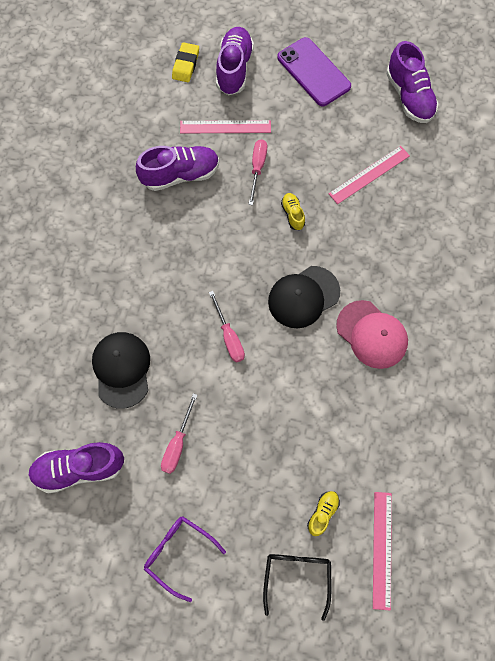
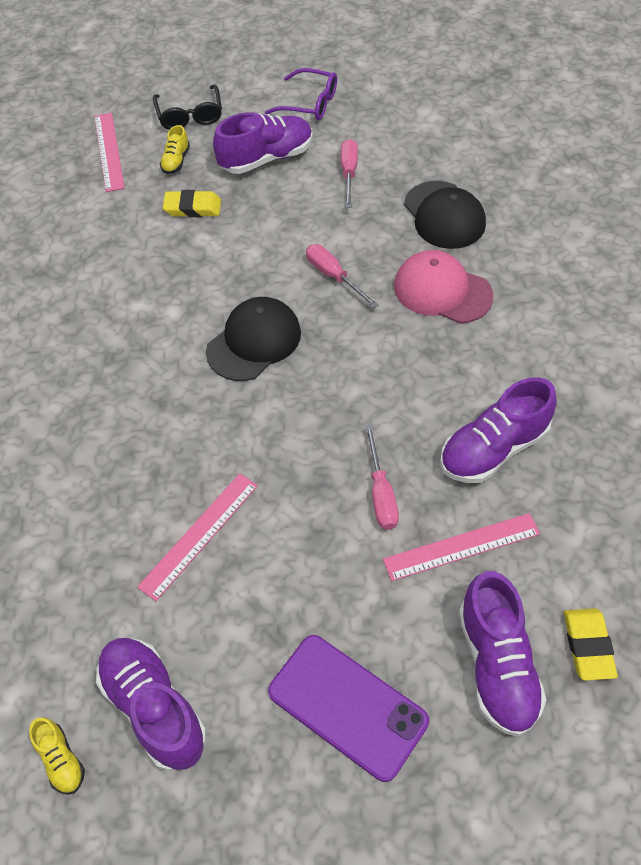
camera: 165 degrees right, 15 degrees down
(79, 468) = (440, 132): purple shoe -> purple shoe (266, 158)
(292, 214) = (302, 440): yellow shoe -> yellow shoe (61, 760)
(319, 447) = (193, 207): none -> yellow eraser
(371, 334) = (154, 324): pink cap -> pink cap (442, 291)

